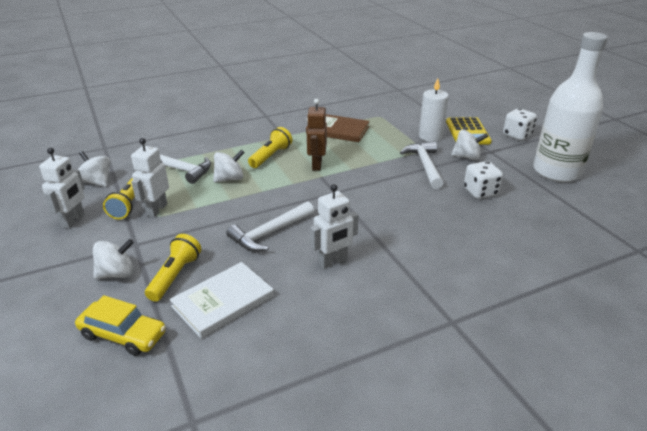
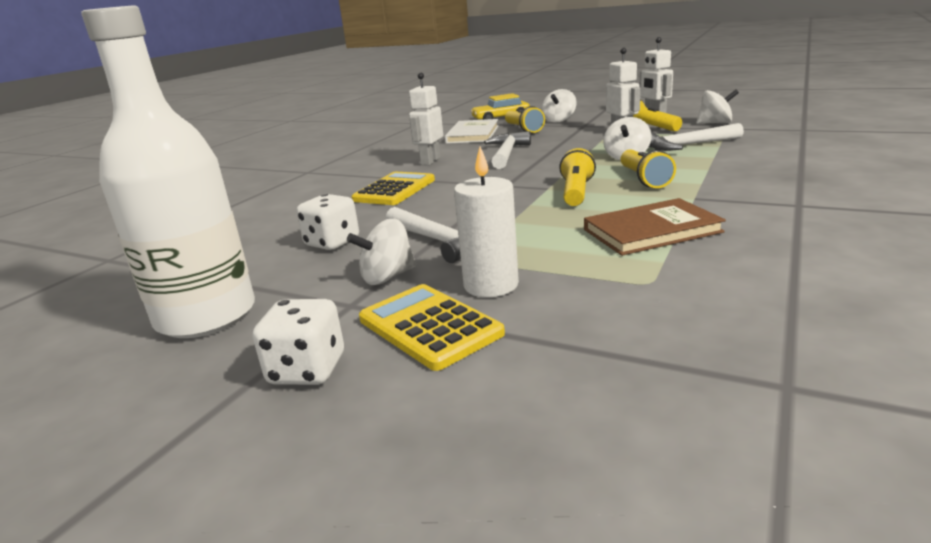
camera: 145 degrees right, 10 degrees down
(316, 165) = (576, 192): brown robot -> yellow flashlight
(404, 229) = (394, 190): none -> yellow calculator

